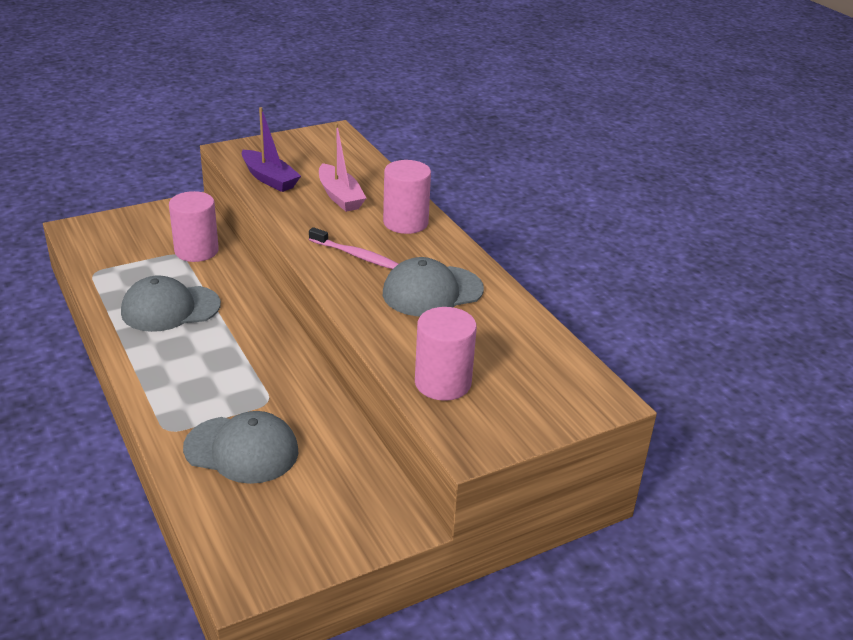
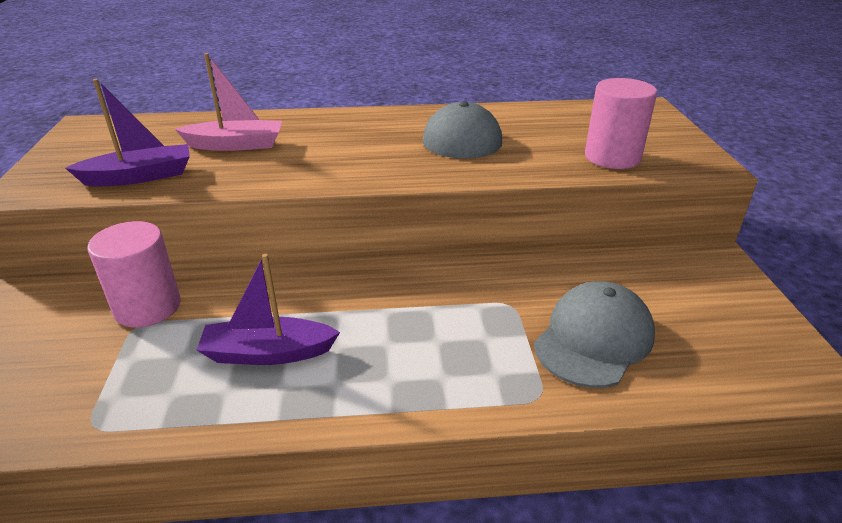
camera: 65 degrees left, 0 degrees up
(170, 308) = (268, 353): grey cap -> purple boat
(355, 255) = (366, 157): pink toothbrush -> none
(405, 223) = (326, 124): pink cylinder -> none

